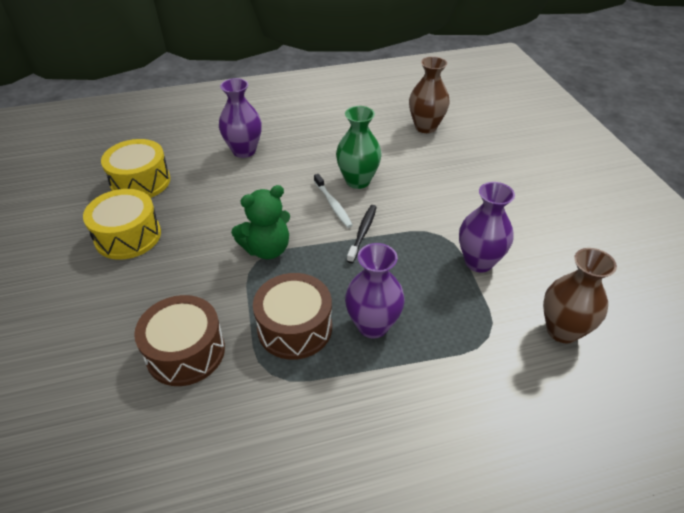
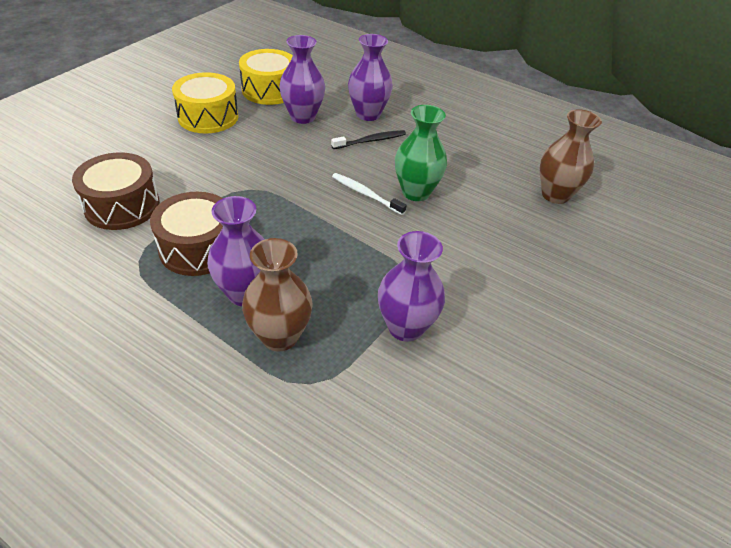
camera: 45 degrees right, 0 degrees up
(202, 184) = (303, 117): none -> purple vase
(267, 249) = (269, 187): green teddy bear -> none
(333, 205) = (366, 194): white toothbrush -> white toothbrush turned 105 degrees clockwise
(362, 233) = (352, 229): black toothbrush -> black toothbrush (371, 141)
(562, 330) = (378, 443): brown vase -> brown vase (280, 336)

